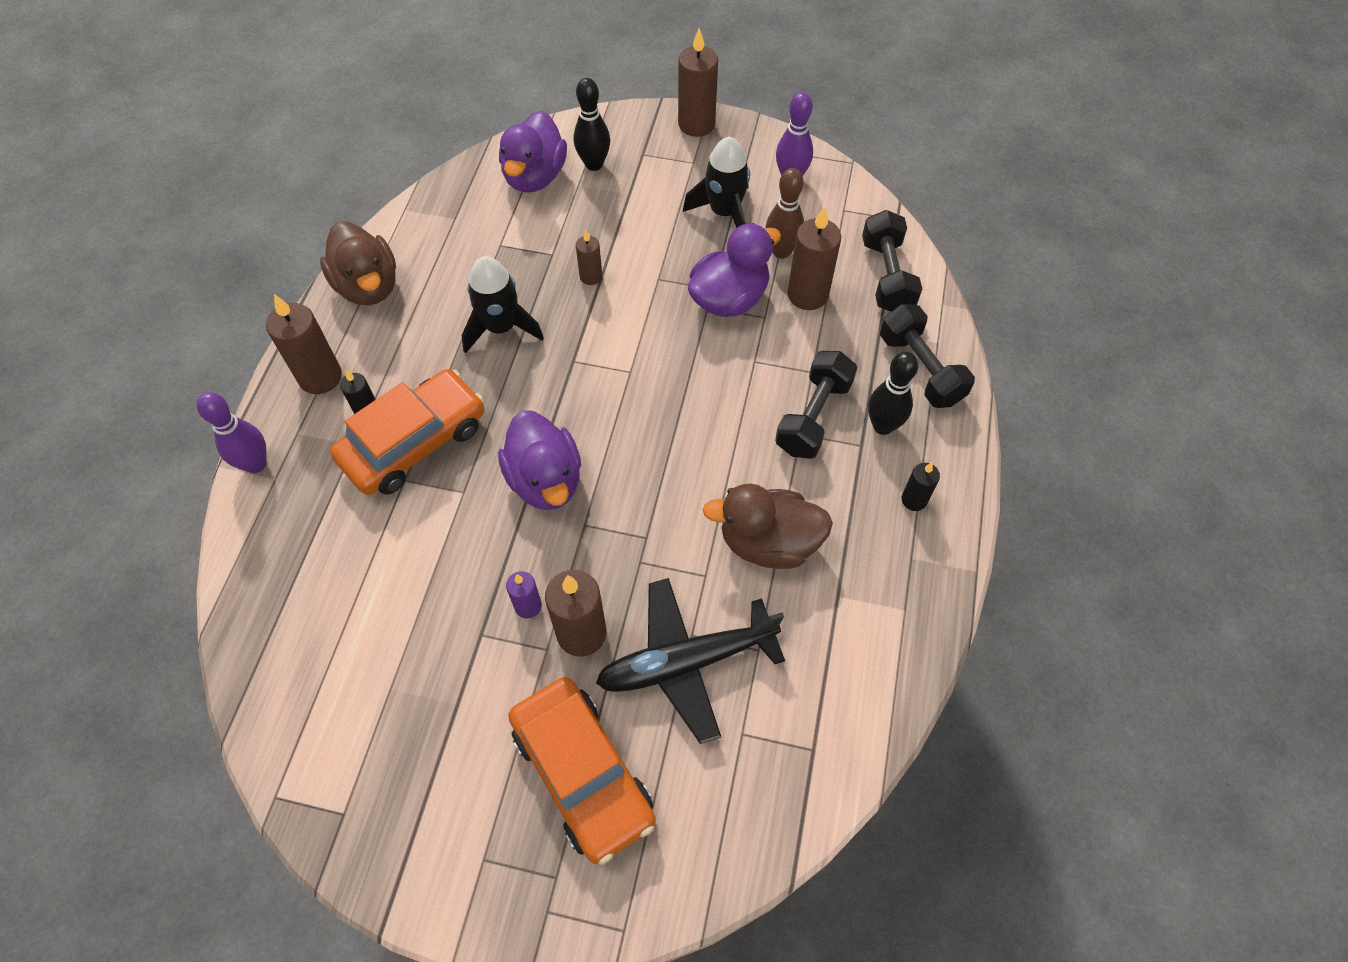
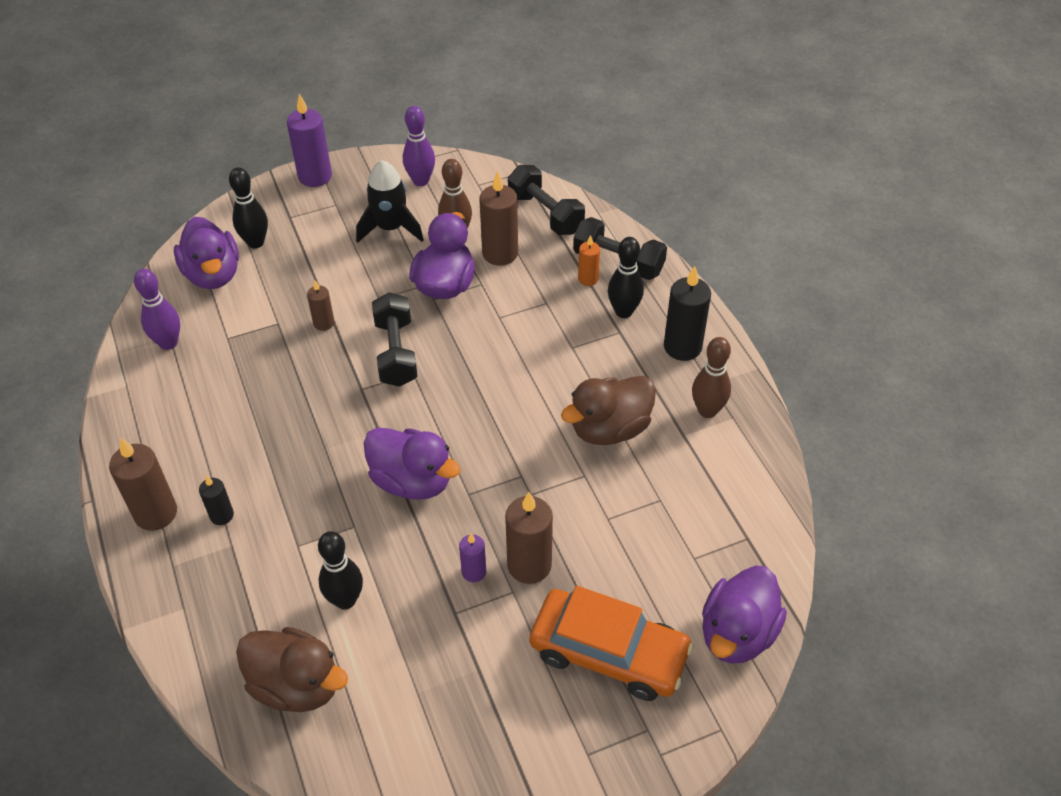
camera: 35 degrees left, 10 degrees down
(255, 464) = (156, 608): purple bowling pin -> purple bowling pin (168, 343)
(368, 286) = (138, 425): brown duck -> brown duck (297, 685)
(401, 558) = (345, 600): none -> black bowling pin
(414, 442) = (282, 514): orange car -> none
(501, 327) = (282, 396): black rocket -> none
(687, 662) = (619, 537): black plane -> none
(696, 124) = (315, 176): brown candle -> purple candle
(720, 844) = (737, 633): none -> purple duck
(813, 416) = (571, 331): black dumbbell -> black dumbbell (396, 352)
(874, 370) = (588, 279): none -> orange candle
(884, 585) = (707, 410): none -> brown bowling pin
(914, 500) = (682, 347): black candle -> black candle, size x1.80

